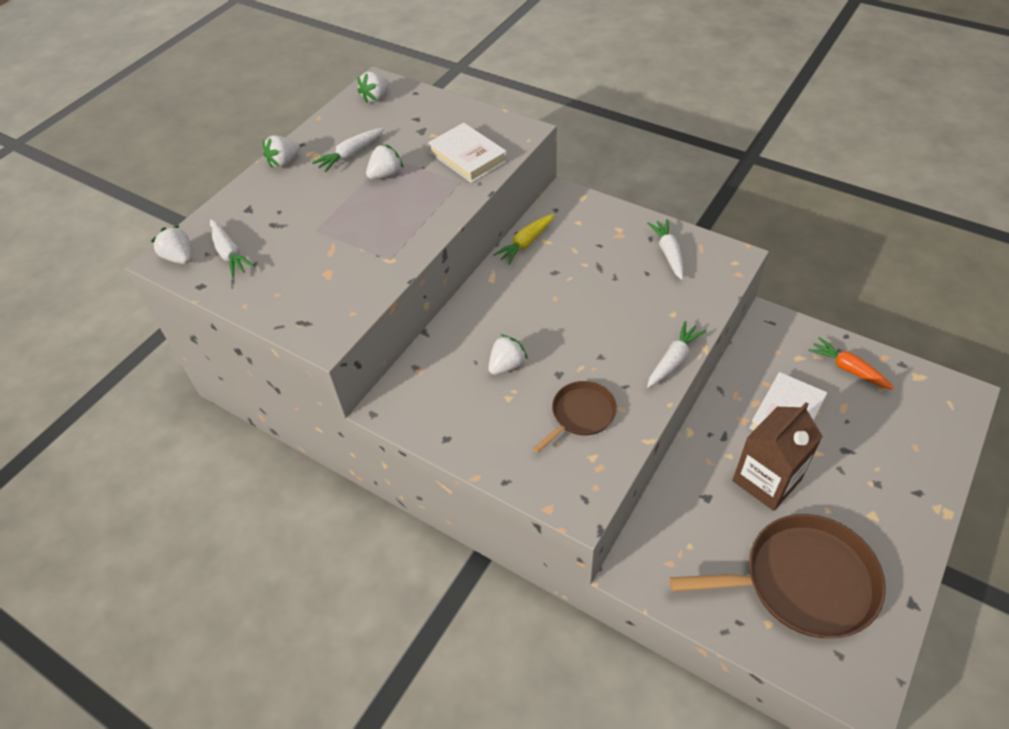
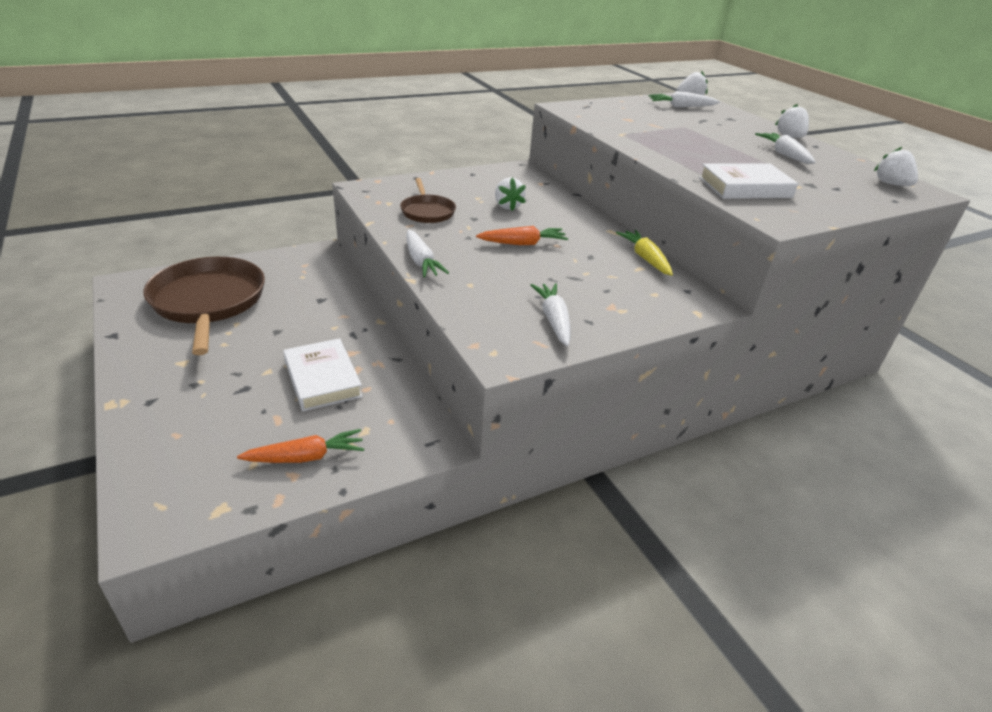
camera: 115 degrees right, 15 degrees down
(386, 174) = (741, 157): white strawberry -> none
(575, 318) = (523, 243): none -> orange carrot
(668, 253) = (553, 320): white carrot -> white carrot turned 120 degrees counterclockwise
(766, 480) = (290, 331): brown carton -> none
(802, 581) = (209, 302): brown pan -> brown pan turned 135 degrees clockwise

